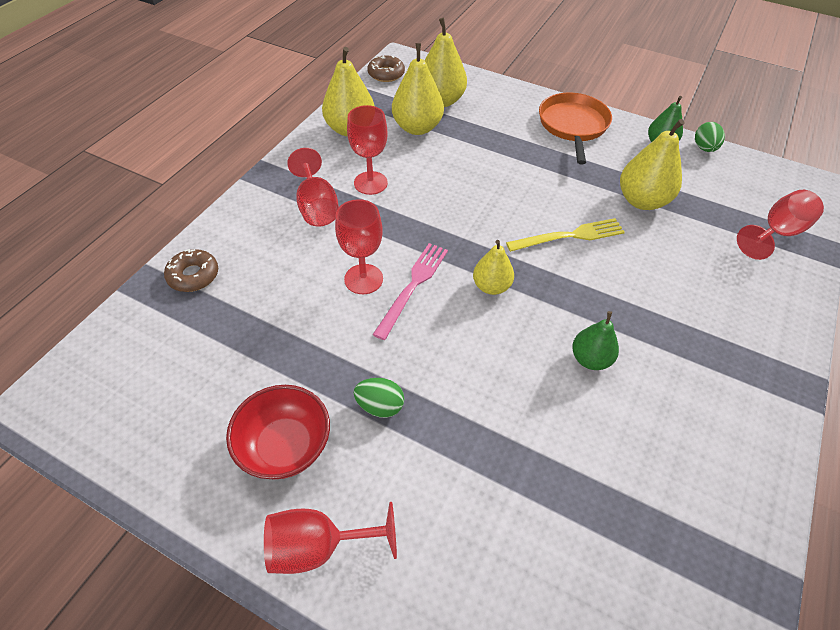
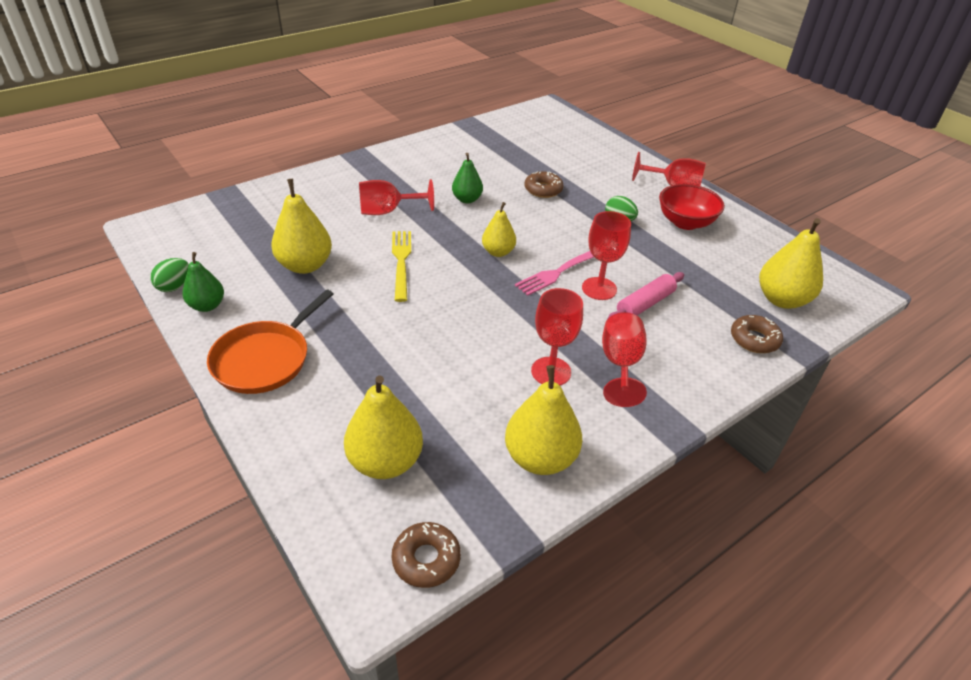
camera: 155 degrees left, 10 degrees down
(311, 277) = (645, 304): none -> pink rolling pin
(417, 128) = (451, 427): yellow pear -> yellow pear (781, 300)
(513, 430) = (543, 189): none -> brown donut
(569, 236) = (401, 262): yellow fork -> yellow fork turned 75 degrees clockwise
(776, 233) = (239, 212): red goblet -> red goblet (388, 211)

